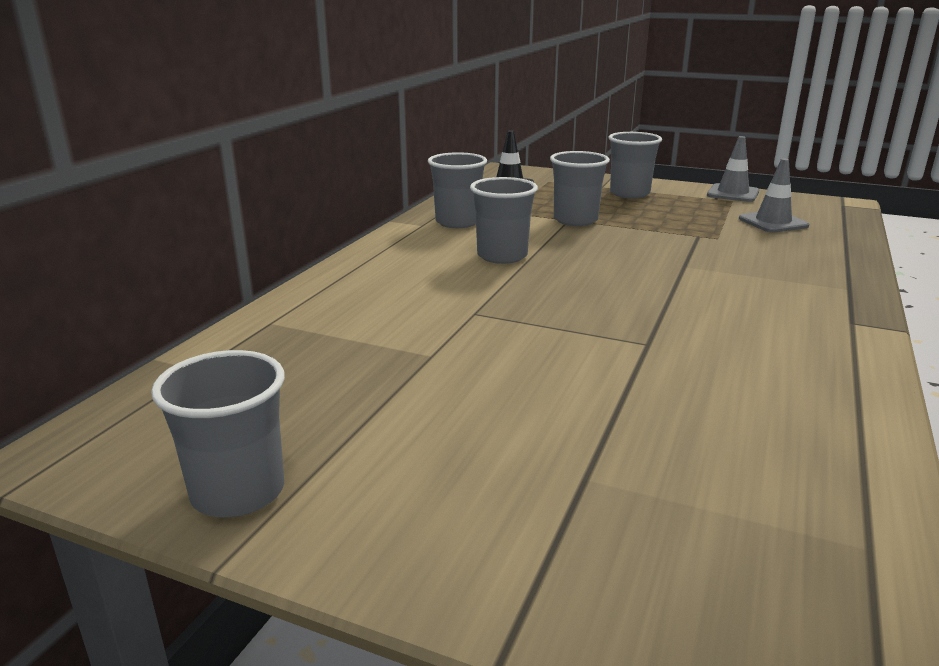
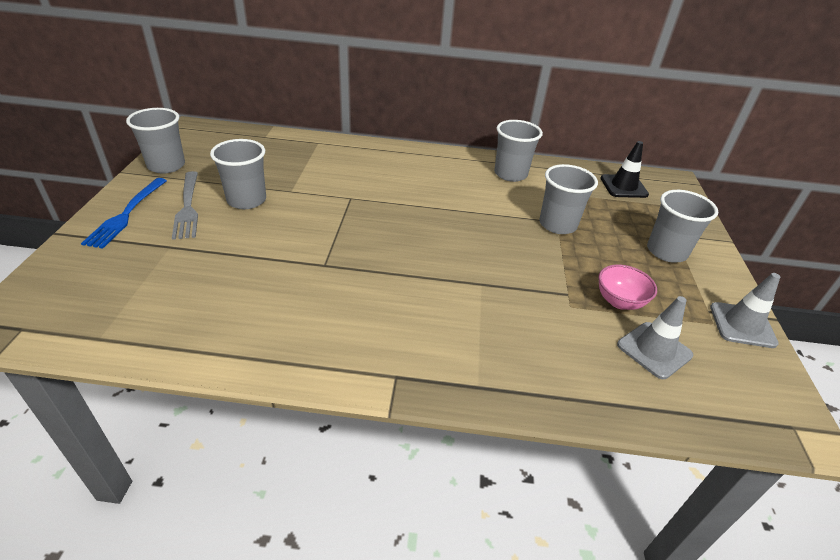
camera: 70 degrees right, 15 degrees up
(444, 459) = (188, 207): none -> grey fork
(445, 542) = (127, 214): none -> blue fork
(502, 256) = (452, 198): grey cup -> grey cup (246, 200)
(707, 221) = (619, 301): none -> pink bowl

